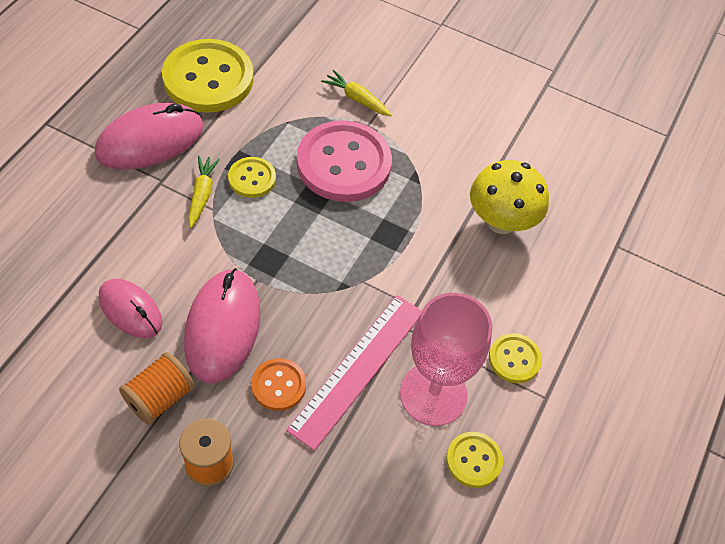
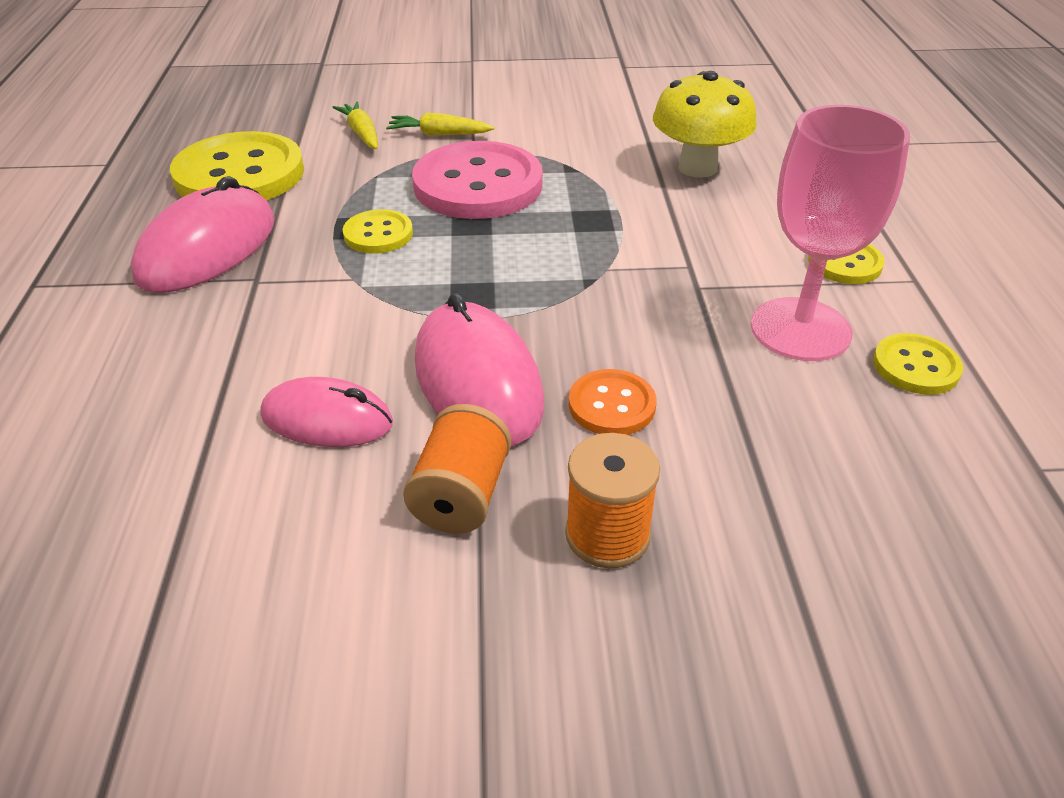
camera: 25 degrees left, 15 degrees down
(202, 194) = (325, 270): yellow carrot -> yellow carrot (361, 133)
(358, 369) = (690, 346): pink ruler -> none

